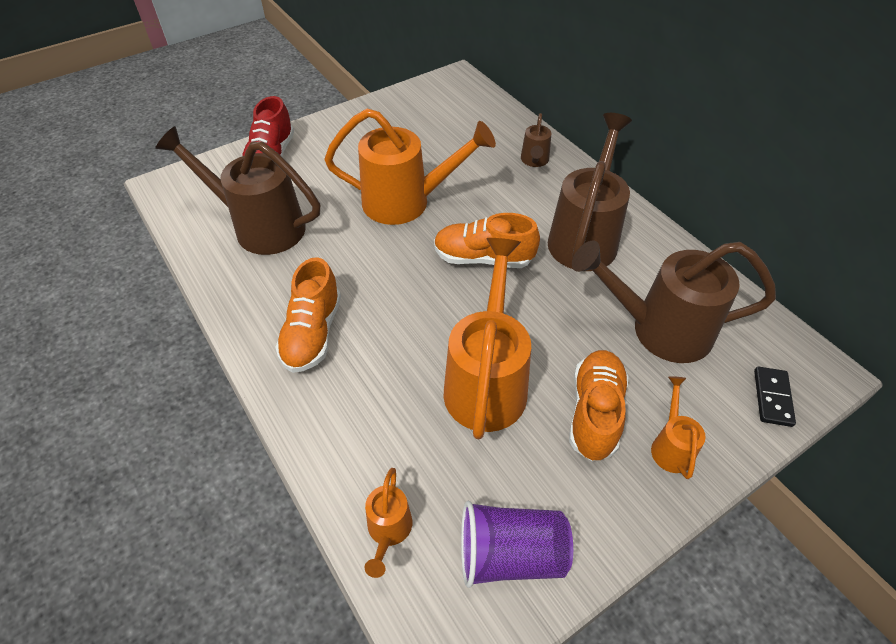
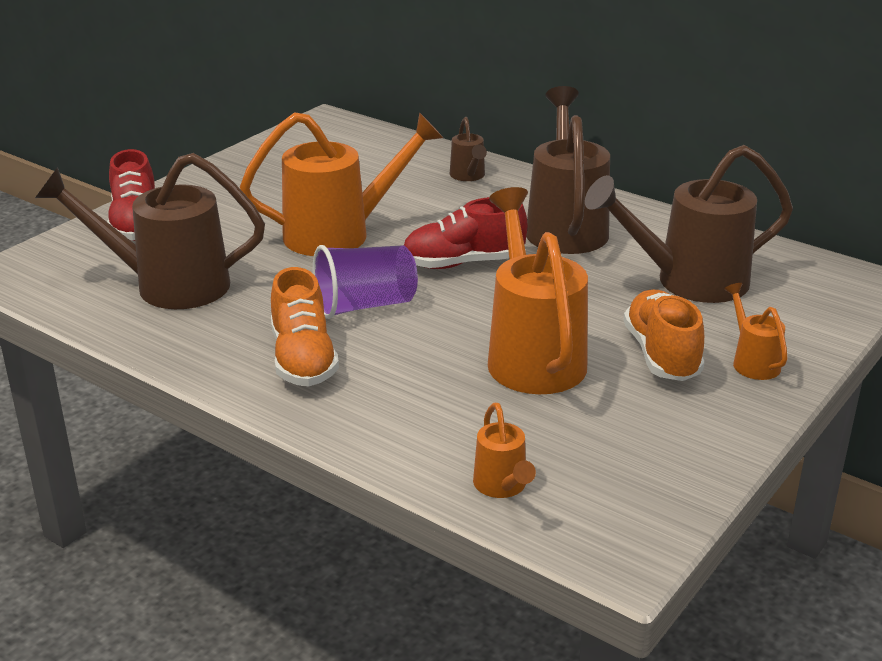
camera: 20 degrees left, 20 degrees down
(483, 258) = (463, 263): orange shoe -> red shoe
(510, 555) = (642, 472): purple cup -> purple cup (365, 306)
(772, 398) = (828, 308): black domino -> none

